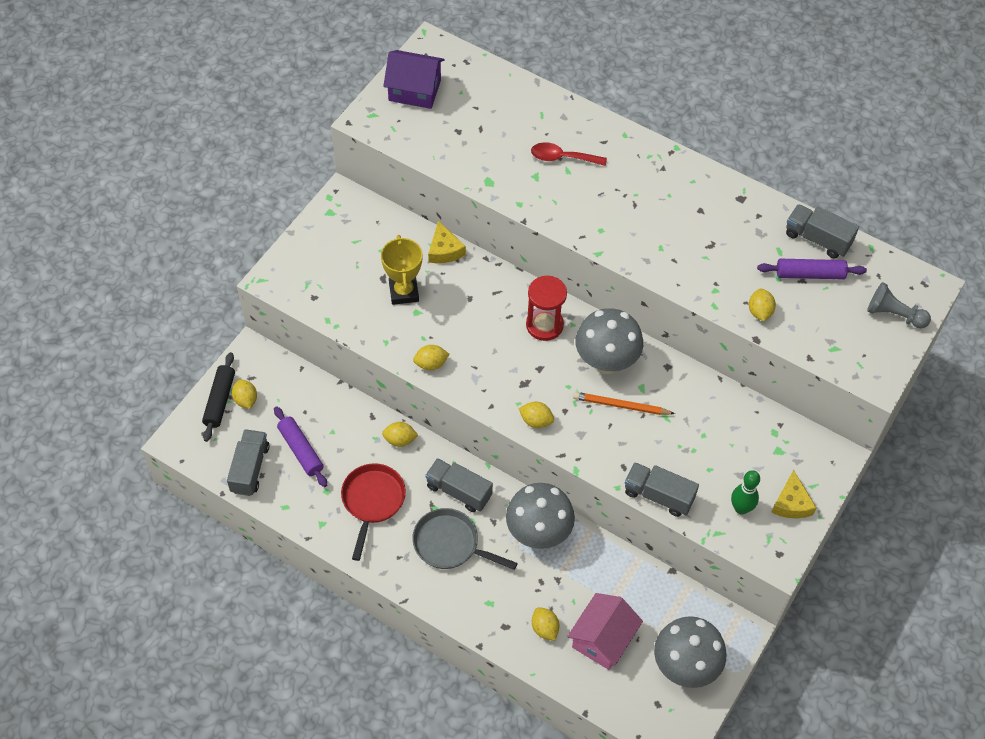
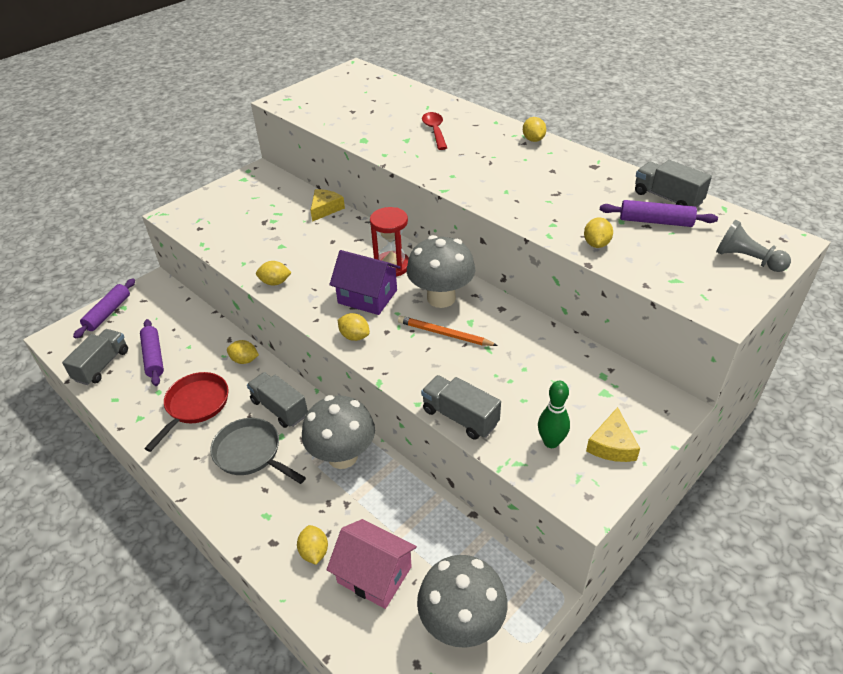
camera: 15 degrees right, 15 degrees down
(220, 400) = (108, 313): black rolling pin -> purple rolling pin
(245, 400) = (129, 315): yellow lemon -> yellow lemon (533, 140)
(403, 292) = (276, 232): yellow trophy -> none
(414, 90) = (328, 88): purple house -> purple house (367, 296)
(444, 250) = (325, 209): yellow cheese -> yellow cheese turned 150 degrees counterclockwise
(562, 158) = (435, 131): red spoon -> red spoon turned 60 degrees clockwise
(602, 639) = (374, 574): pink house -> pink house turned 75 degrees clockwise

